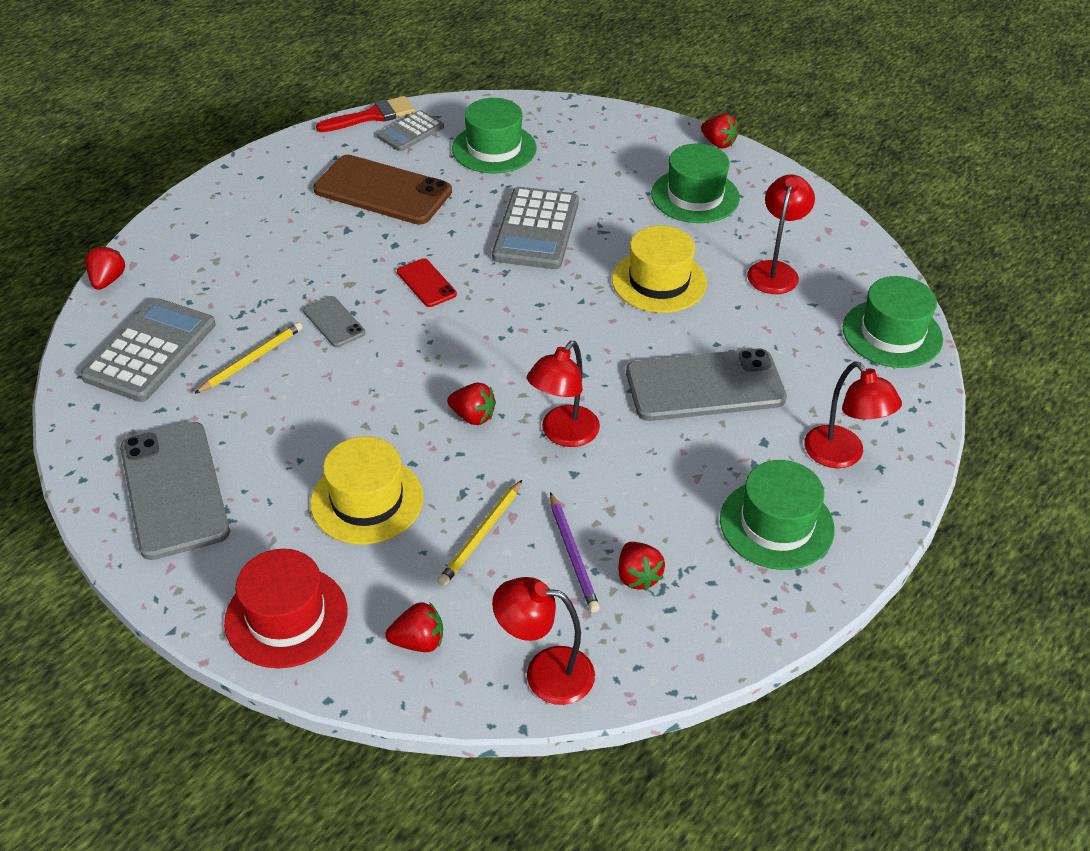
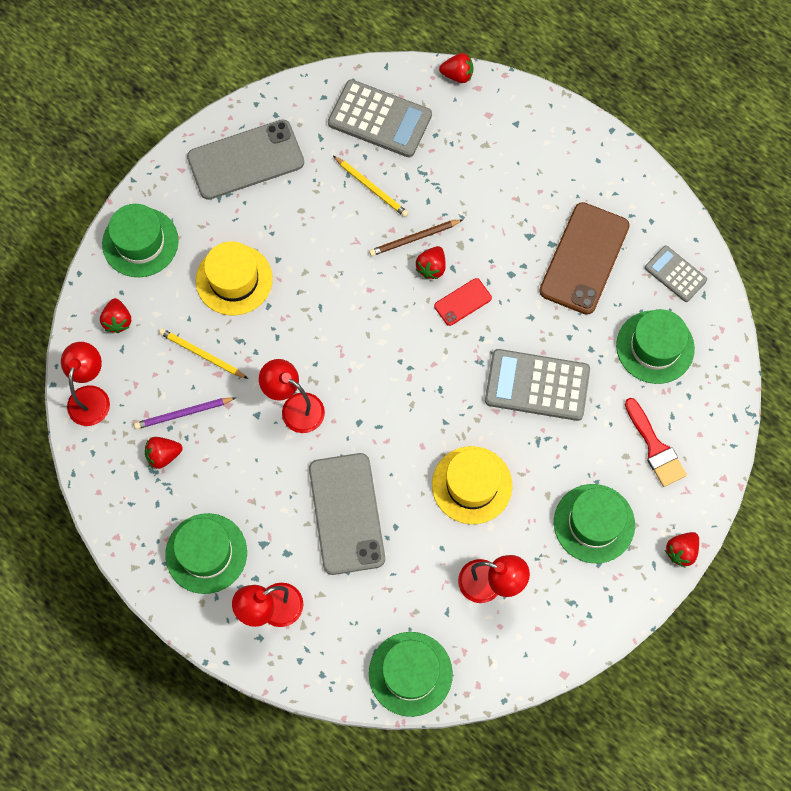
camera: 90 degrees right, 25 degrees up
(286, 616) = (140, 242): red hat -> green hat
(334, 322) = (414, 239): grey phone -> brown pencil
(372, 116) = (698, 239): red brush -> red brush (655, 447)
(473, 416) = (313, 344): red strawberry -> red strawberry (431, 267)

